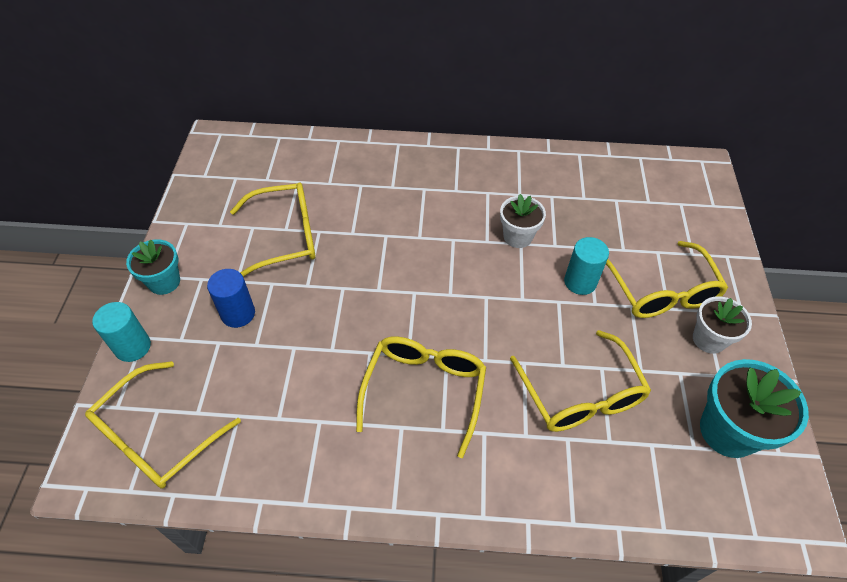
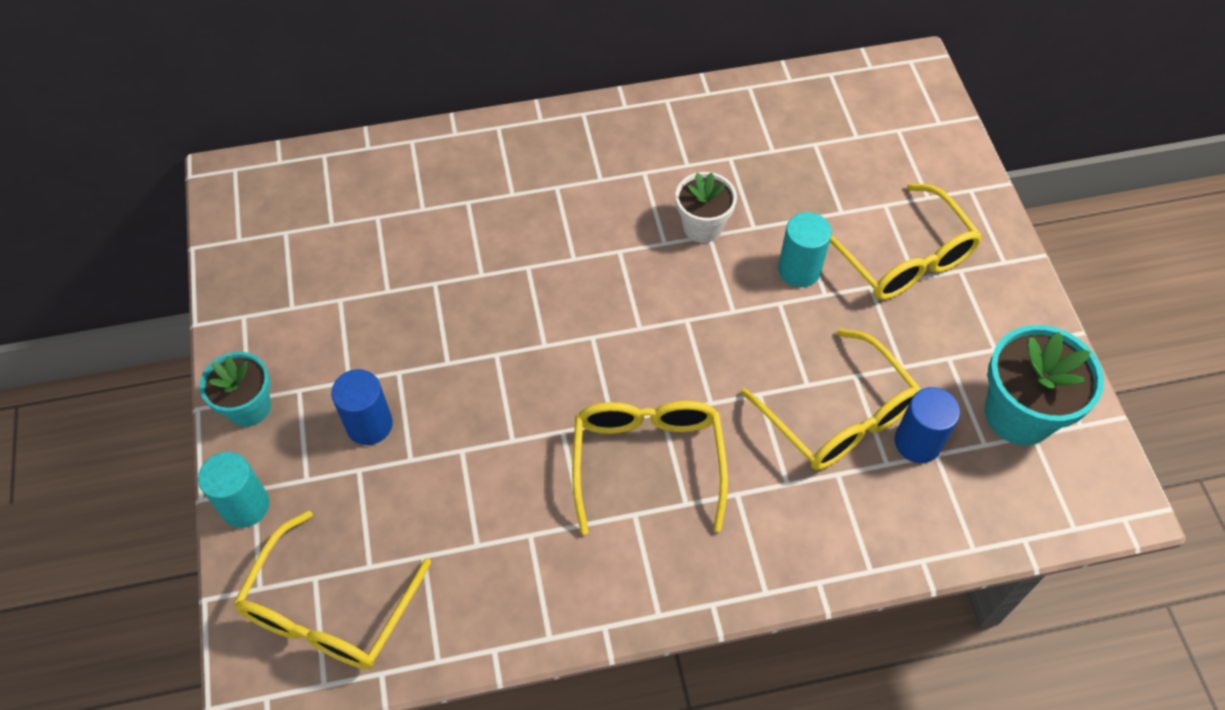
camera: 15 degrees left, 5 degrees up
(286, 236) = (392, 301): yellow glasses -> none
(638, 431) = (917, 442): none -> blue cylinder
(709, 339) = (972, 306): white flower pot -> none

